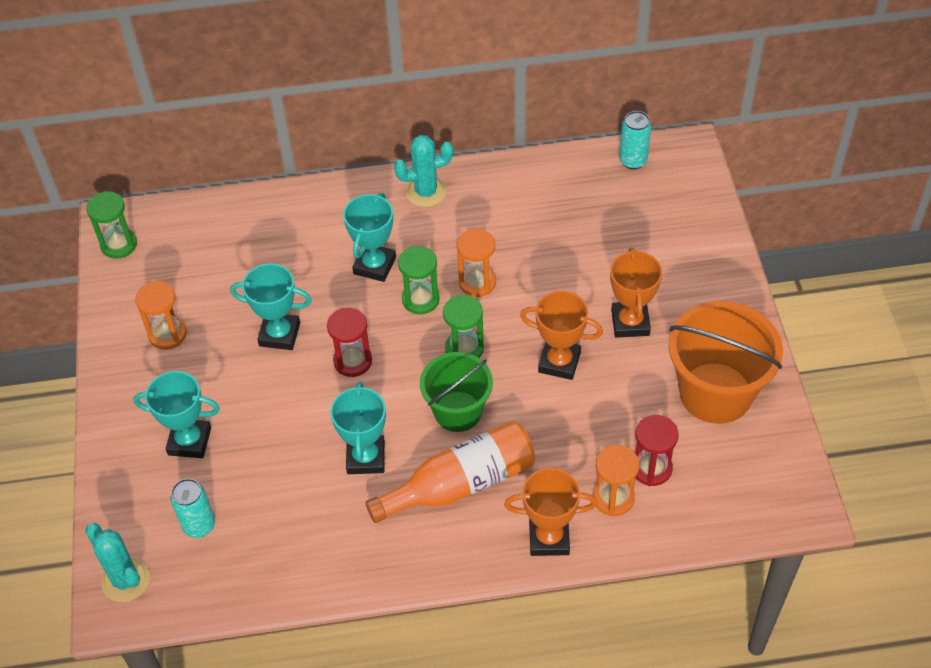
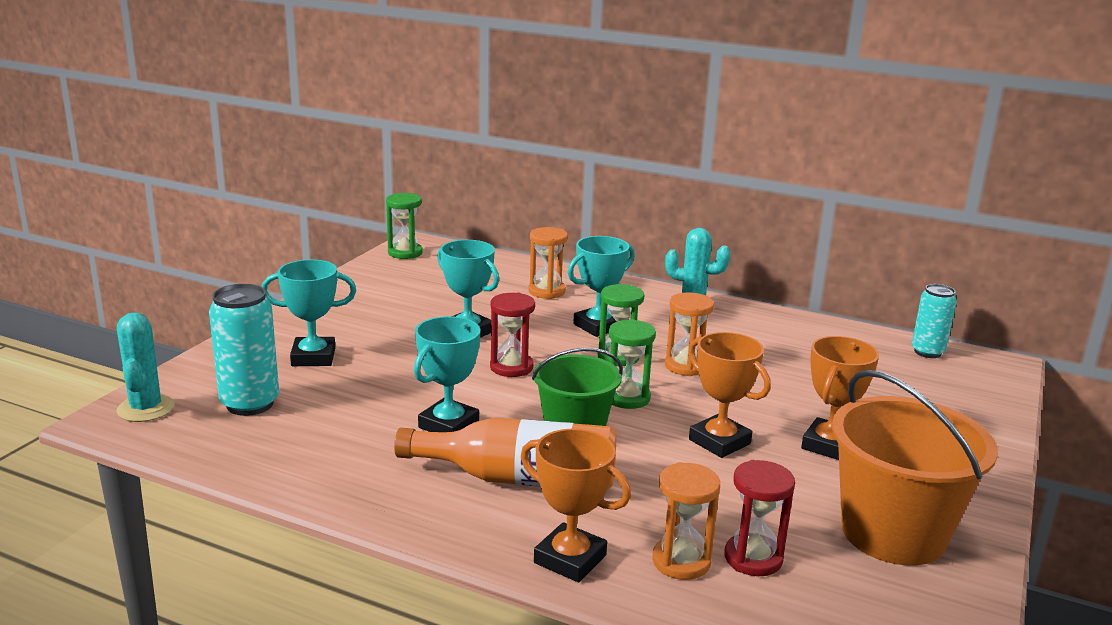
camera: 30 degrees right, 30 degrees down
(168, 334) = (378, 301): orange hourglass -> orange hourglass (546, 291)
(189, 441) = (313, 357): turquoise trophy -> turquoise trophy turned 45 degrees counterclockwise
(199, 525) = (250, 404): turquoise can -> turquoise can, size x1.52

